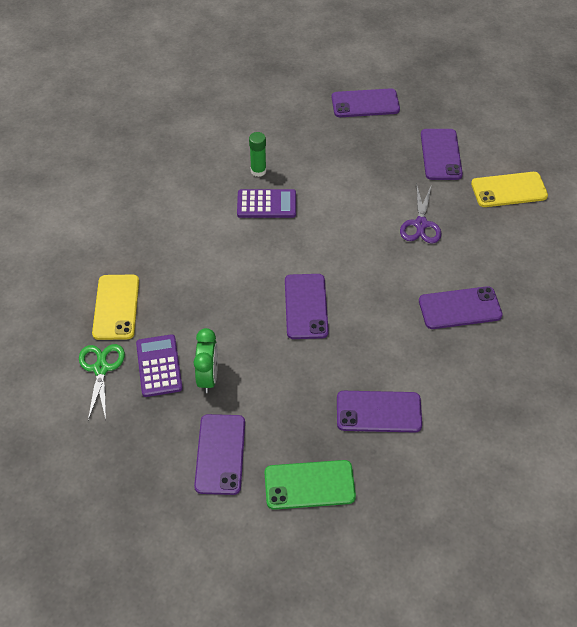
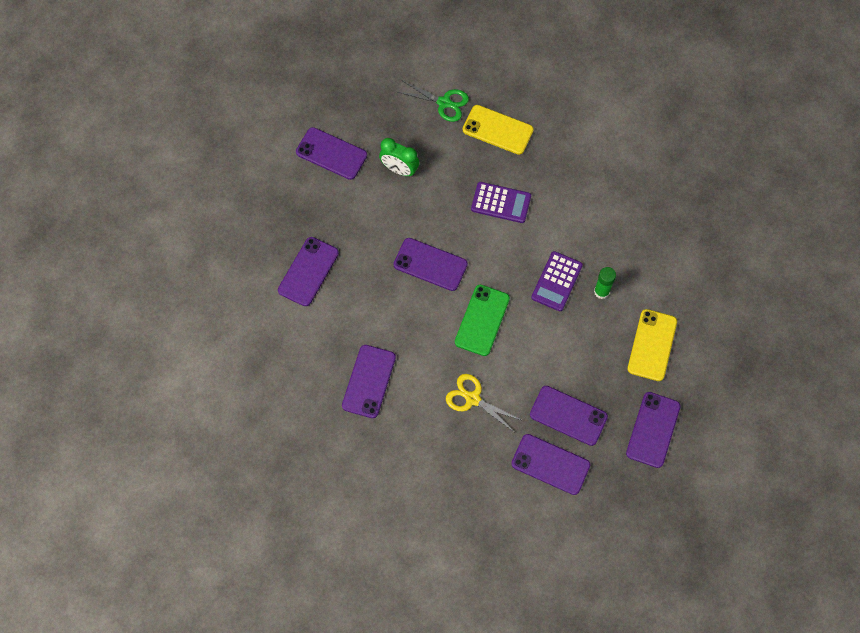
camera: 115 degrees right, 15 degrees up
(159, 366) = (426, 141): purple calculator -> purple calculator (501, 203)
(309, 485) = (277, 199): green phone -> green phone (482, 320)
(390, 157) = (568, 415): none -> purple phone
(421, 224) = (473, 399): purple scissors -> yellow scissors
(509, 190) = (476, 501): yellow phone -> yellow phone (652, 345)

